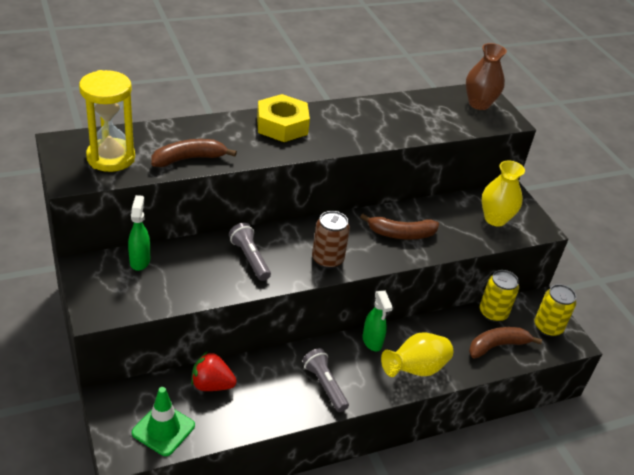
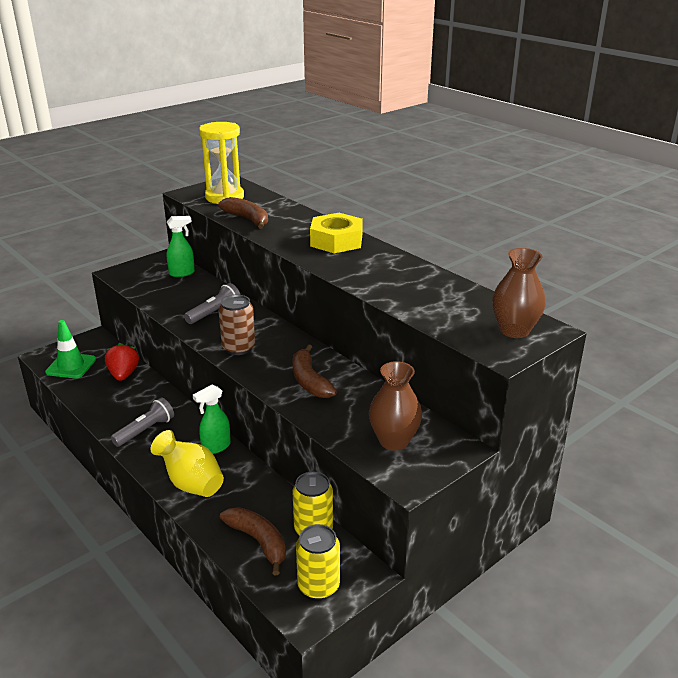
camera: 75 degrees right, 10 degrees down
(495, 219) = (394, 441): yellow vase -> brown vase

